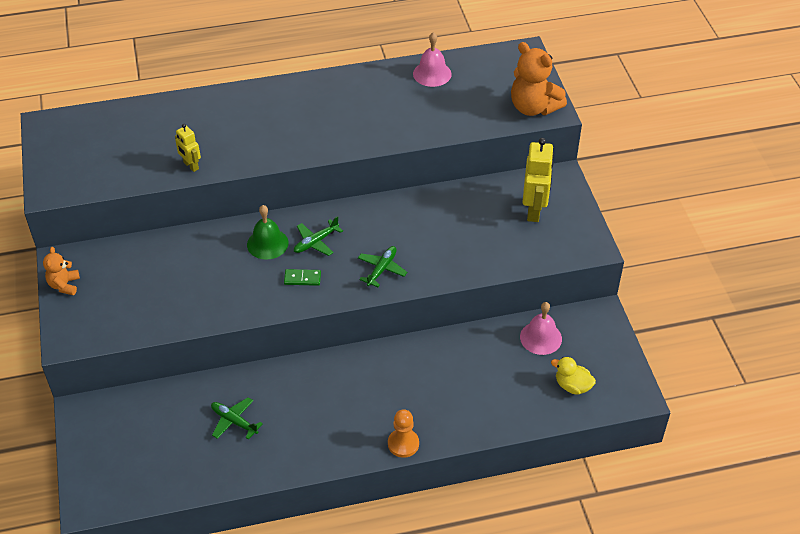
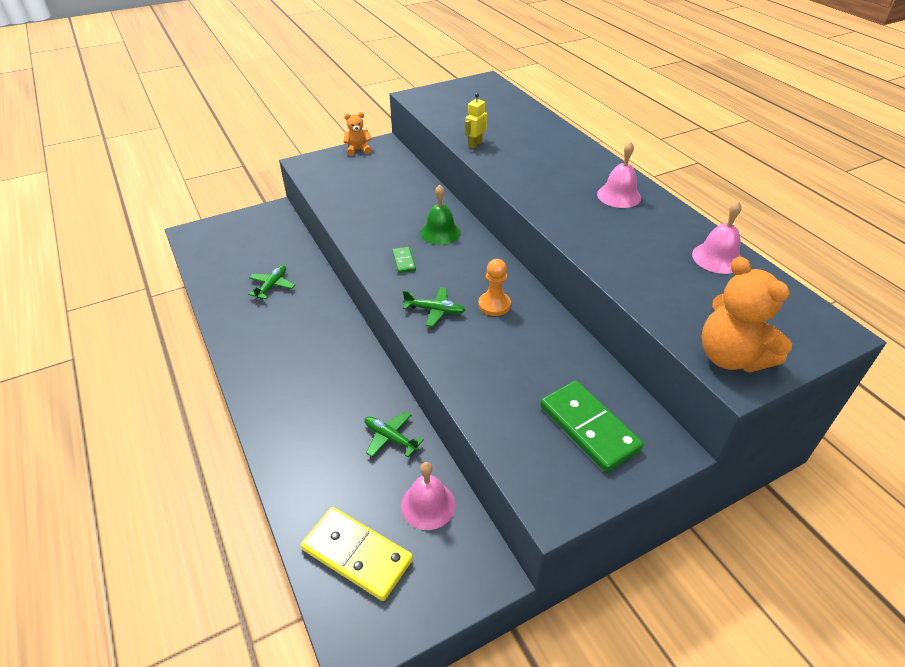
camera: 75 degrees right, 5 degrees down
(316, 242) = (454, 260): green plane -> green plane (390, 438)
(327, 97) = (619, 195): none -> pink bell
(403, 444) = (254, 403): orange pawn -> orange pawn (494, 305)
(533, 107) = (730, 357): orange teddy bear -> orange teddy bear turned 60 degrees counterclockwise
(534, 210) = (589, 428): yellow robot -> green domino
(572, 386) = (357, 554): yellow duck -> yellow domino

